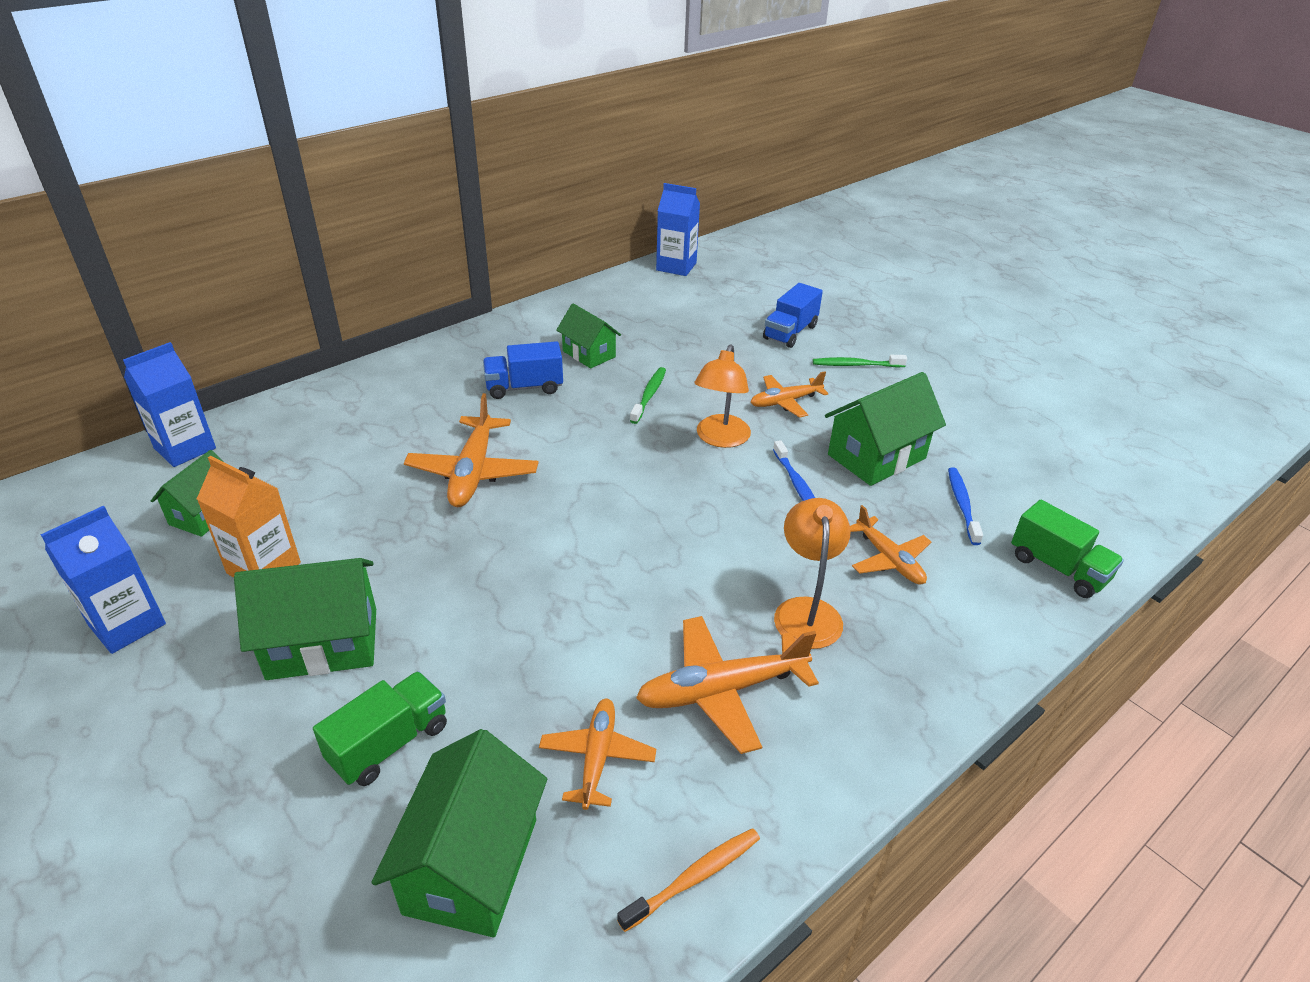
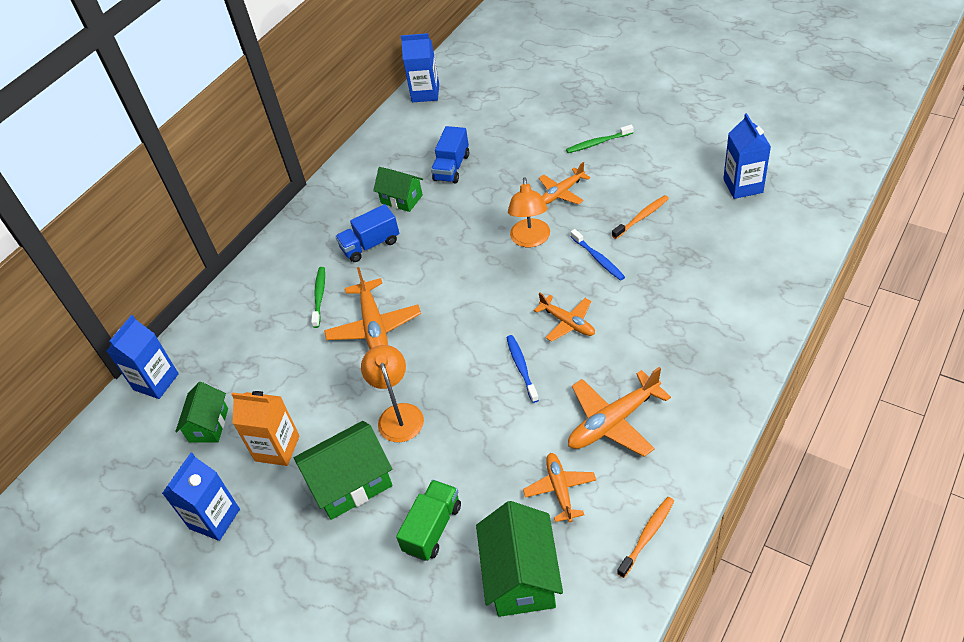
camera: 10 degrees left, 10 degrees up
(649, 395) = (463, 220): green toothbrush -> green toothbrush (319, 296)
(790, 332) = (539, 129): blue truck -> blue truck (452, 167)
(806, 611) = (642, 350): orange lamp -> orange lamp (398, 414)
(876, 456) = (641, 217): green house -> orange toothbrush
(889, 559) = (679, 294): orange plane -> orange plane (568, 323)
(962, 505) = (711, 236): blue toothbrush -> blue toothbrush (521, 367)
(1029, 461) = (743, 186): none -> blue carton
(1058, 568) = (785, 263): green truck -> none

